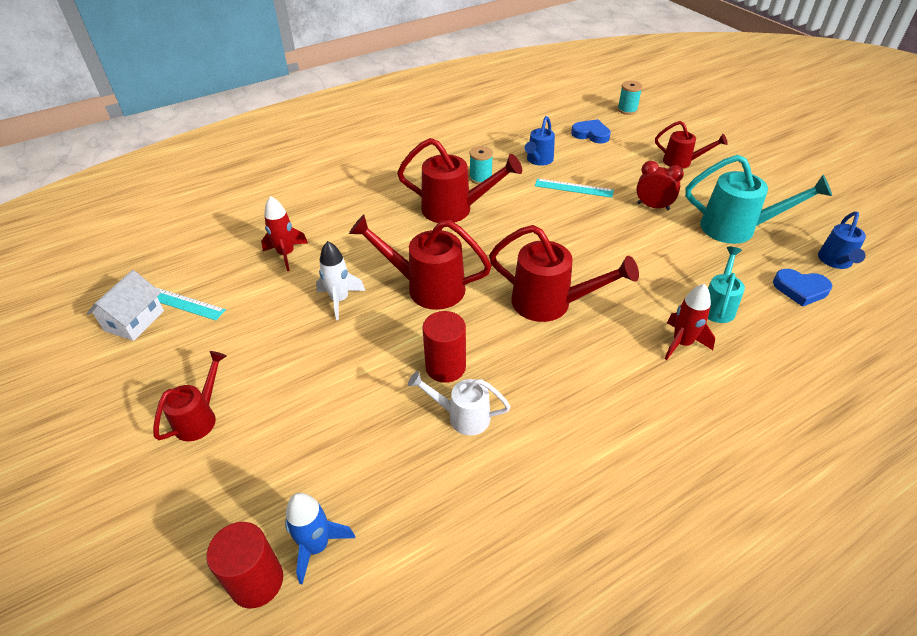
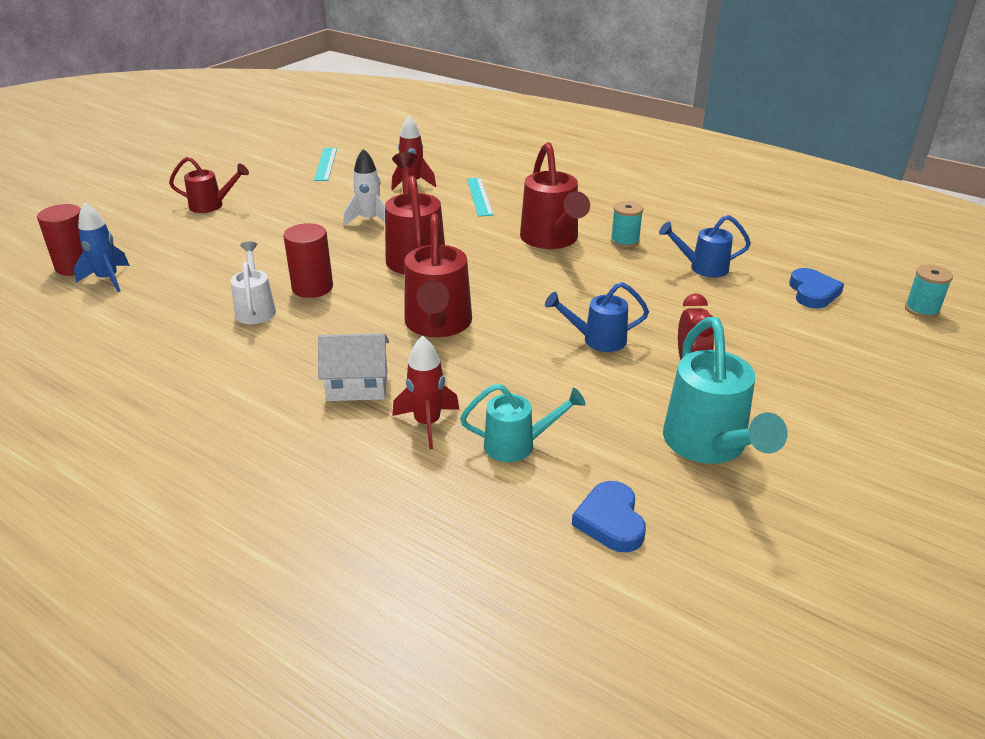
camera: 65 degrees right, 10 degrees down
(134, 320) = (296, 155): white house -> white house (357, 385)
(573, 188) = (669, 302): turquoise ruler -> turquoise ruler (479, 196)
(682, 162) = (834, 376): red watering can -> none
(835, 262) = (715, 559): blue watering can -> blue watering can (597, 340)

